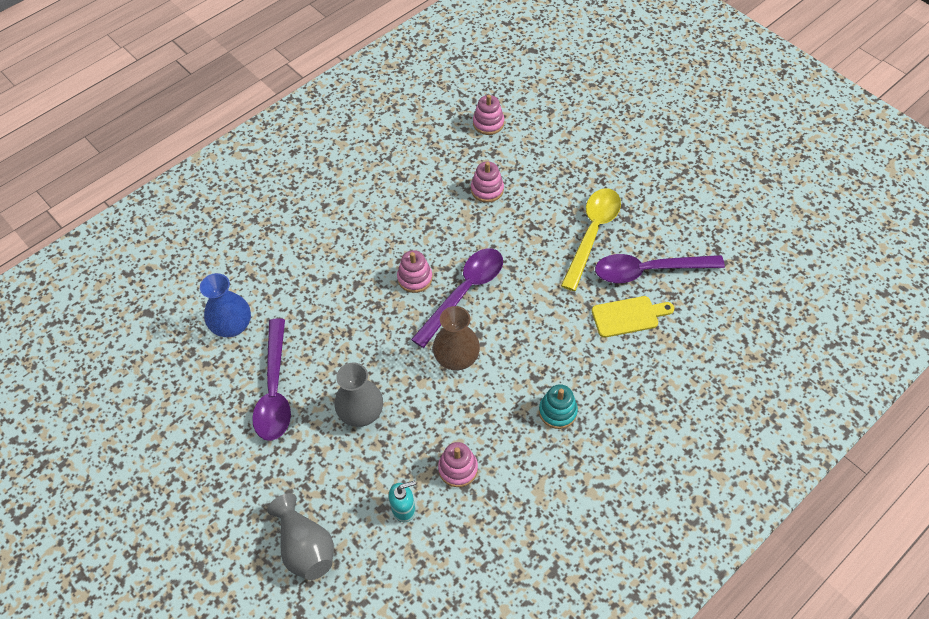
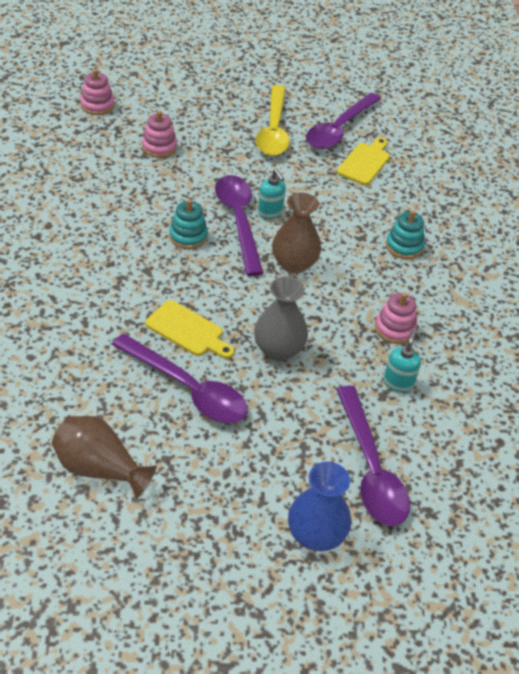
camera: 55 degrees left, 10 degrees down
(168, 397) = (100, 468): none -> brown vase
(232, 326) = (81, 374): blue vase -> blue vase (315, 535)
(305, 547) = (370, 468): grey vase -> purple spoon
(325, 349) = (188, 330): none -> yellow cutting board
(415, 278) = (188, 236): pink stacking toy -> turquoise stacking toy
(494, 303) = (270, 213): none -> turquoise soap dispenser
(592, 234) = (273, 130): yellow spoon -> yellow spoon turned 150 degrees counterclockwise

